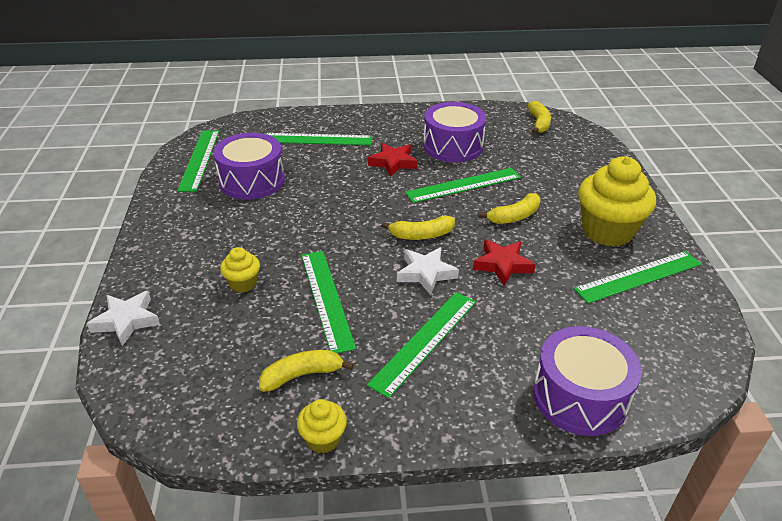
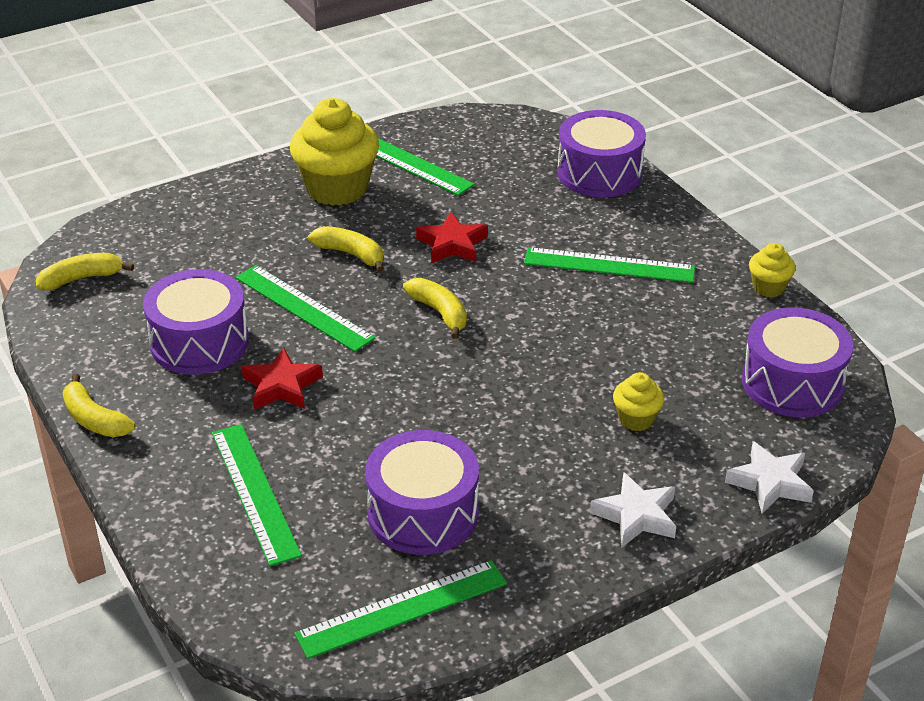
camera: 115 degrees left, 0 degrees up
(198, 386) = (792, 383): none -> purple drum
(302, 375) = (717, 324): yellow banana -> yellow banana (94, 419)
(327, 299) = (606, 346): green ruler -> none
(426, 273) = (508, 291): white star -> white star (636, 516)

